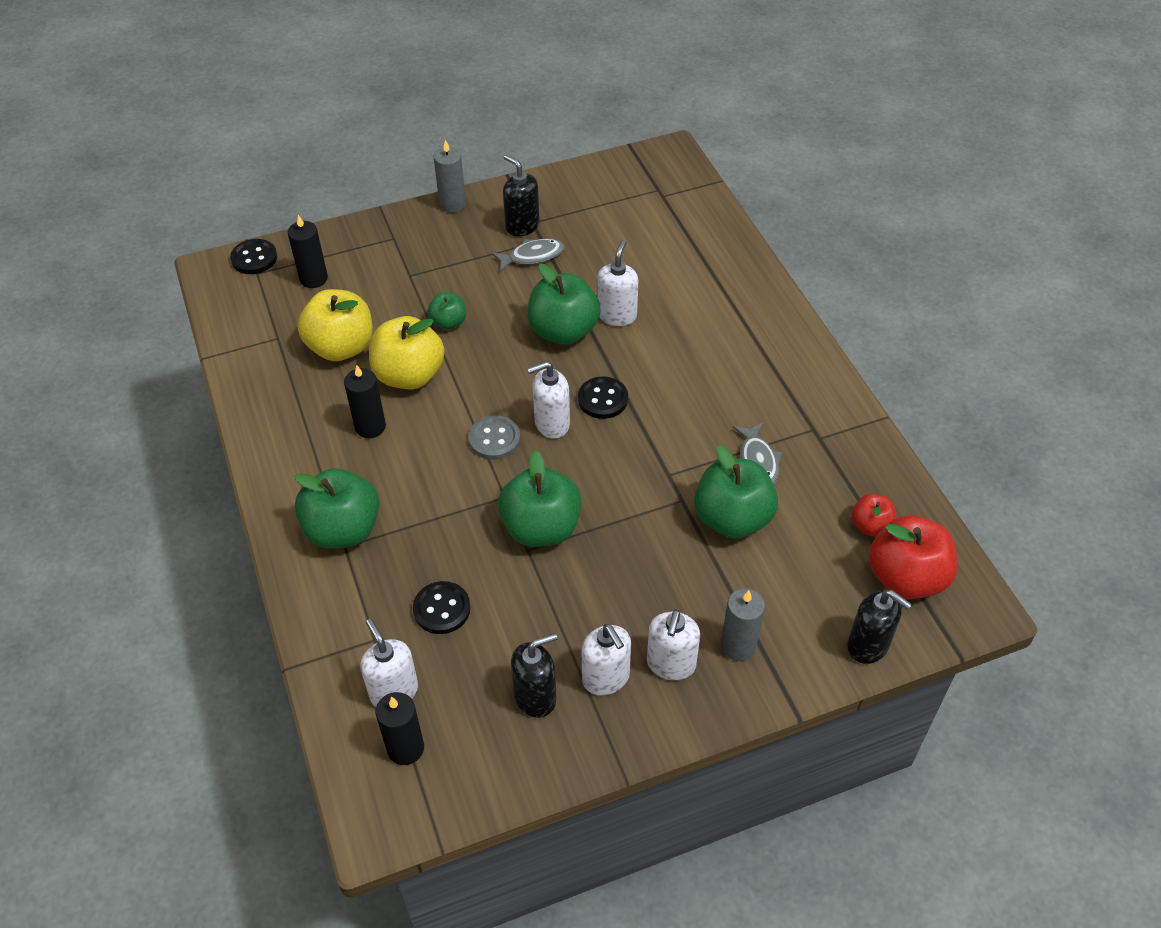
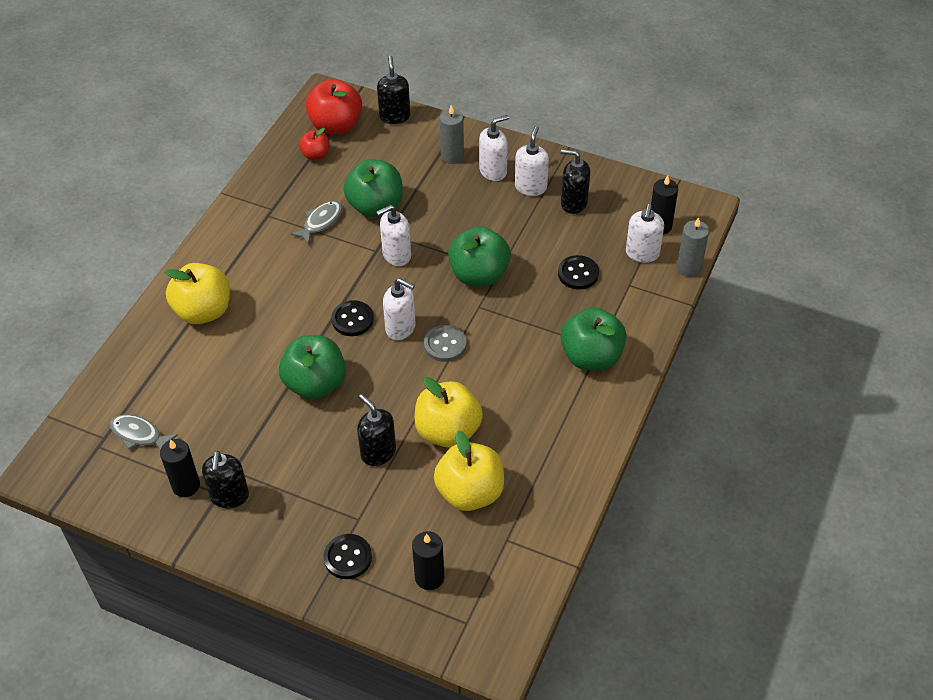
camera: 135 degrees left, 0 degrees up
(254, 258) = (455, 642): black button -> black button (348, 557)
(370, 427) = (511, 412): black candle -> black candle (186, 485)
(448, 322) = (378, 452): green apple -> black soap dispenser
(452, 204) = (250, 565): grey candle -> grey candle (689, 268)
(532, 256) = (257, 462): grey fish -> grey fish (139, 435)
(617, 315) = (268, 368): white soap dispenser -> white soap dispenser (396, 255)
(732, 315) = (203, 311): none -> yellow apple

